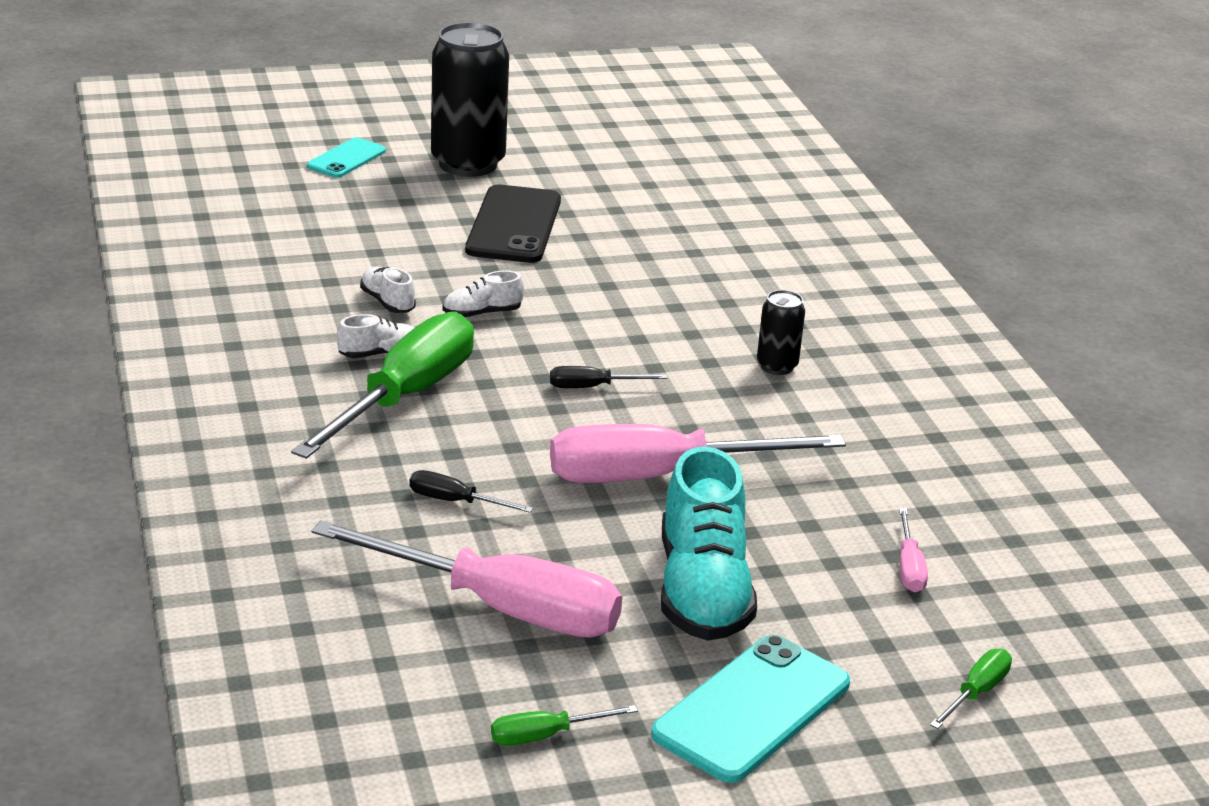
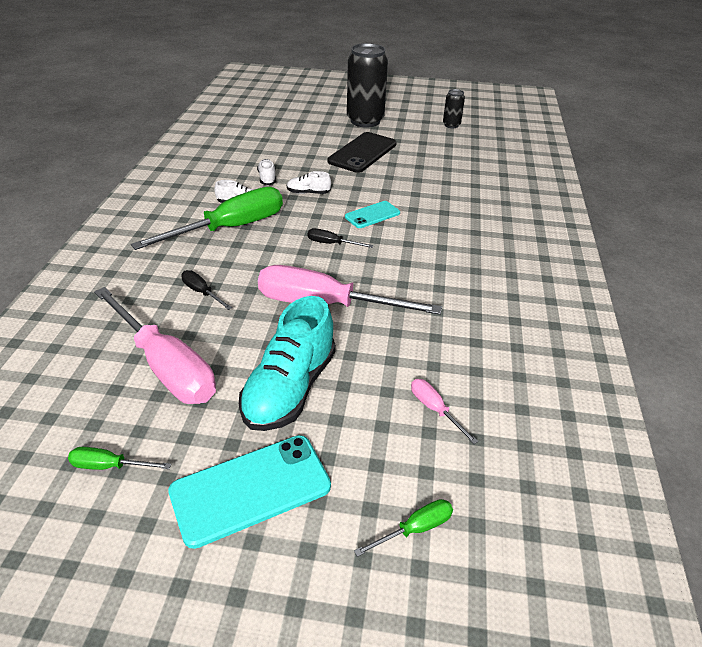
camera: 25 degrees right, 10 degrees up
(346, 159) = (310, 110): turquoise phone -> turquoise phone (372, 215)
(777, 366) = (445, 254): black can -> black can (451, 125)
(909, 567) = (434, 409): pink screwdriver -> pink screwdriver turned 120 degrees clockwise

